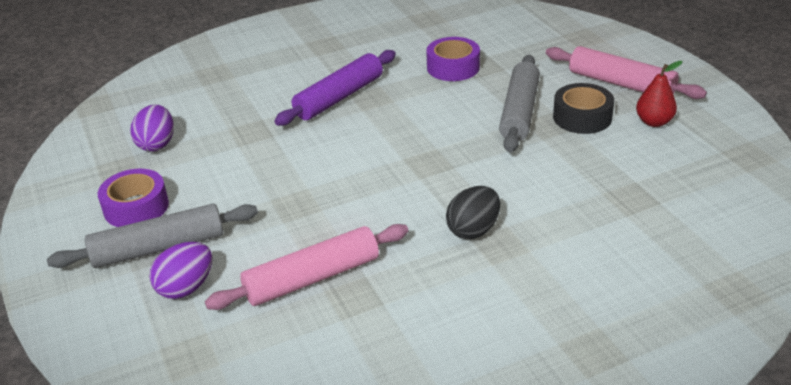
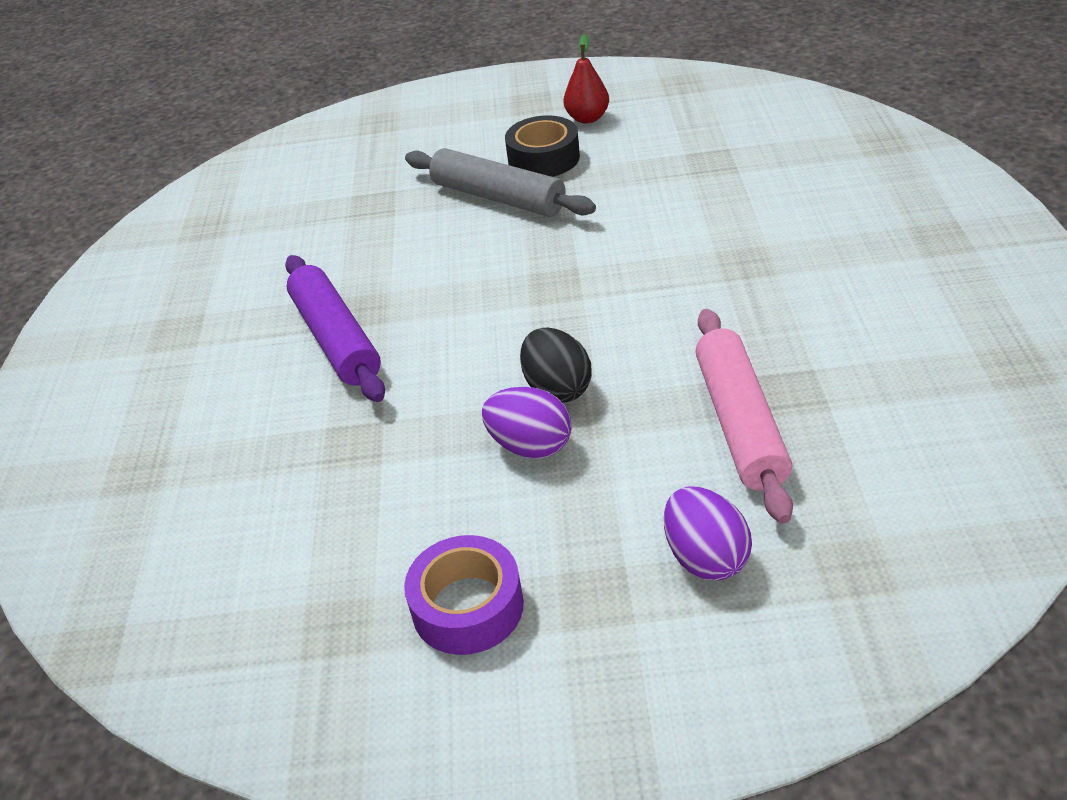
camera: 65 degrees left, 5 degrees up
(157, 144) = (298, 566): purple egg -> purple egg (530, 446)
(159, 248) = (594, 583): grey rolling pin -> none
(453, 67) = (353, 227): purple tape -> none
(473, 230) = (710, 275): black egg -> black egg (557, 389)
(621, 83) = (498, 120): pink rolling pin -> none

